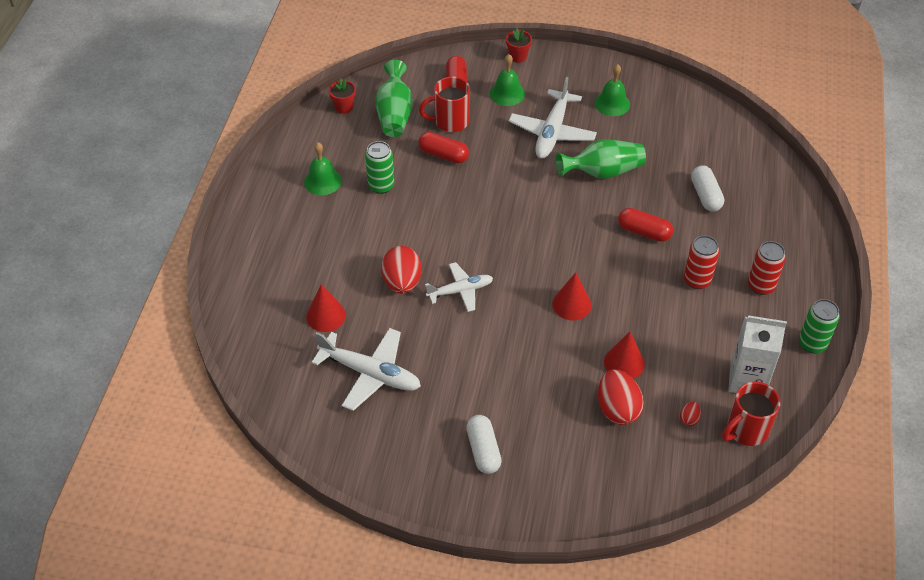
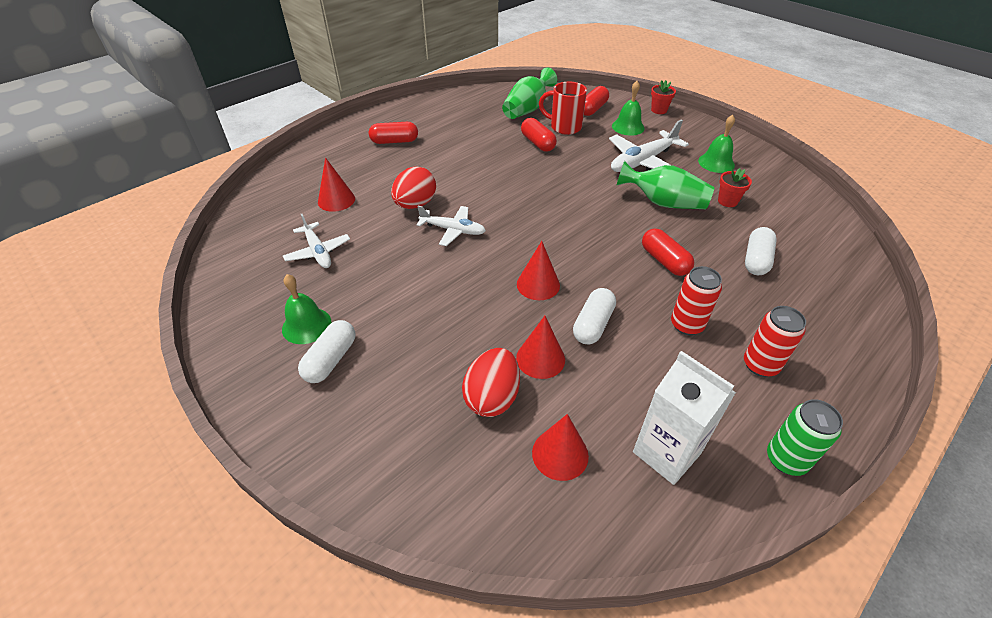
camera: 35 degrees right, 5 degrees down
(305, 221) = (394, 141): none -> red capsule
(322, 181) = (433, 125): green bell -> green bell (306, 325)
(344, 107) = (496, 94): red flower pot -> red flower pot (727, 201)
(370, 373) = (318, 251): white plane -> white plane, size x0.64
(381, 186) = (470, 143): green can -> none
(636, 316) = (593, 325): none -> white capsule
(689, 419) = (560, 454): red egg -> red cone
(746, 430) = (619, 509): red mug -> none

